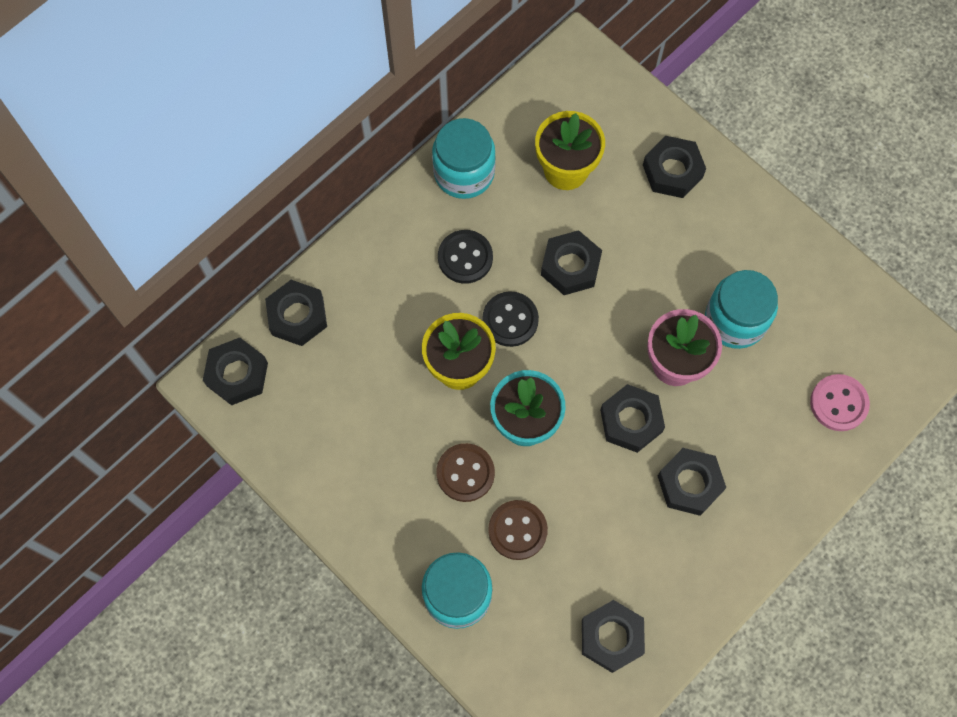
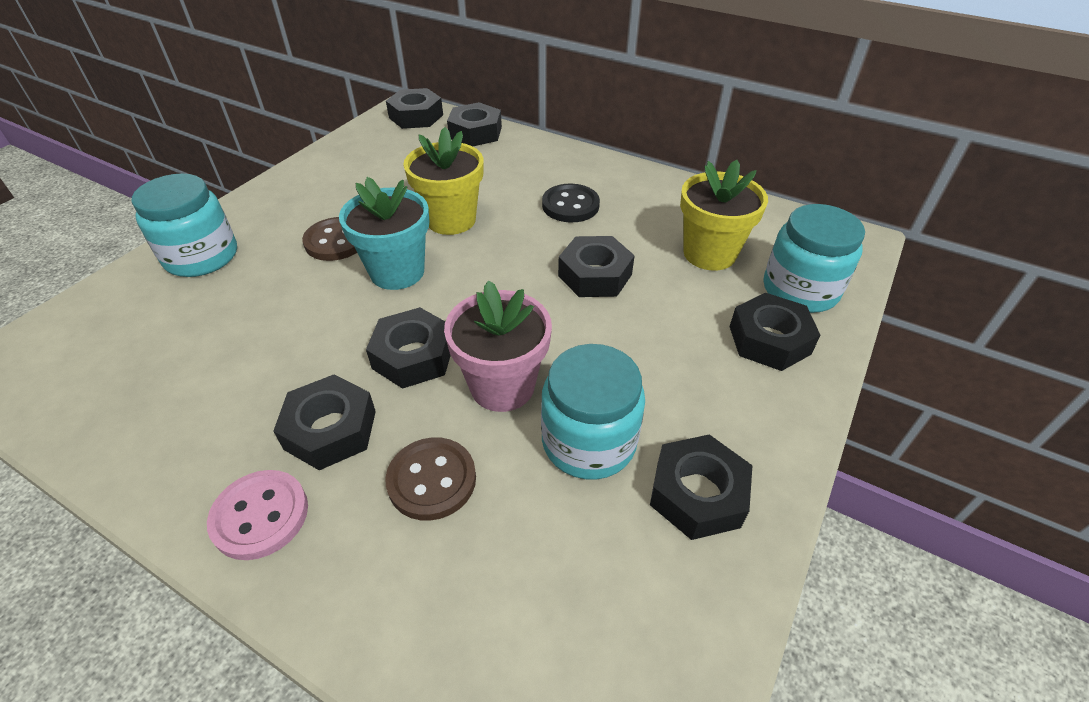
camera: 75 degrees right, 25 degrees down
(464, 173) = (660, 191): turquoise jar -> turquoise jar (800, 290)
(510, 320) = (514, 243): black button -> none
(517, 530) = (270, 286): brown button -> brown button (432, 480)
(611, 637) = (122, 384): black nut -> black nut (697, 494)
(838, 403) = (490, 618): pink button -> pink button (260, 516)

